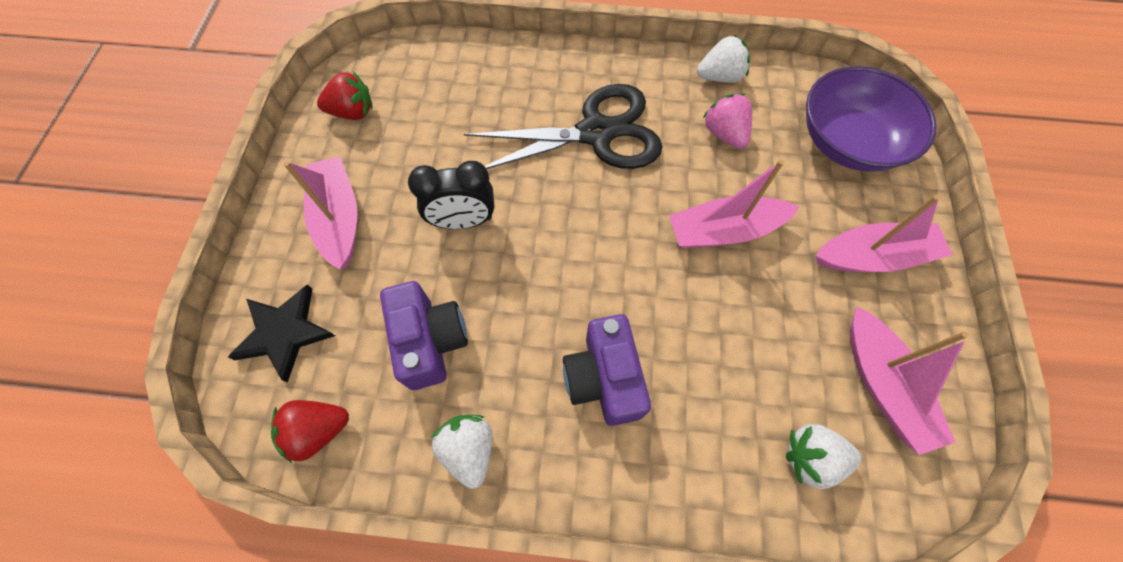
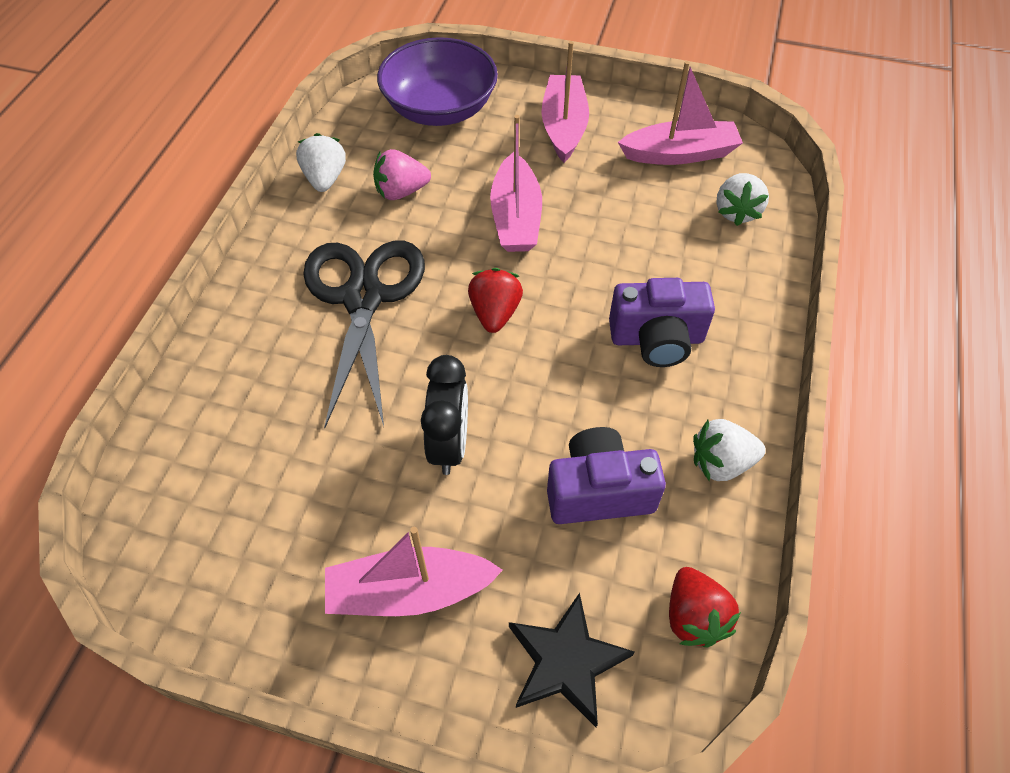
camera: 80 degrees left, 10 degrees down
(353, 112) = (229, 571): red strawberry -> red strawberry (495, 313)

